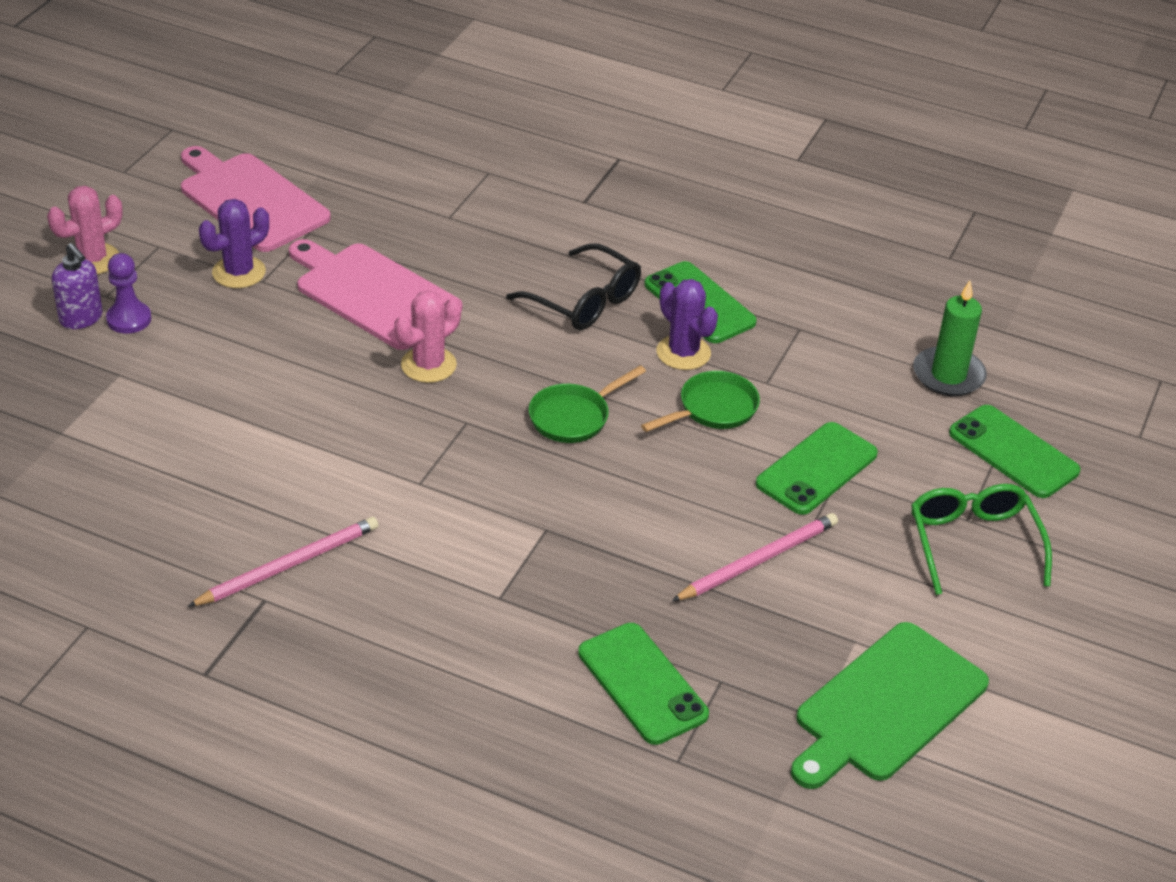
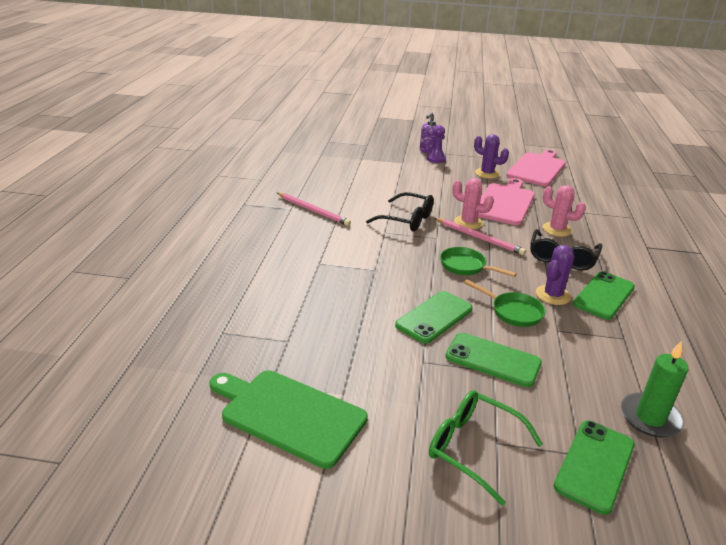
camera: 75 degrees right, 10 degrees down
(92, 259) = (464, 147): pink cactus -> pink cactus (557, 229)
(386, 440) = (407, 220): none -> black glasses
(642, 684) = (275, 313): green phone -> green phone (434, 317)
(758, 561) = (393, 344): pink pencil -> pink pencil (479, 238)
(973, 543) = (473, 448): green glasses -> green glasses turned 120 degrees counterclockwise

